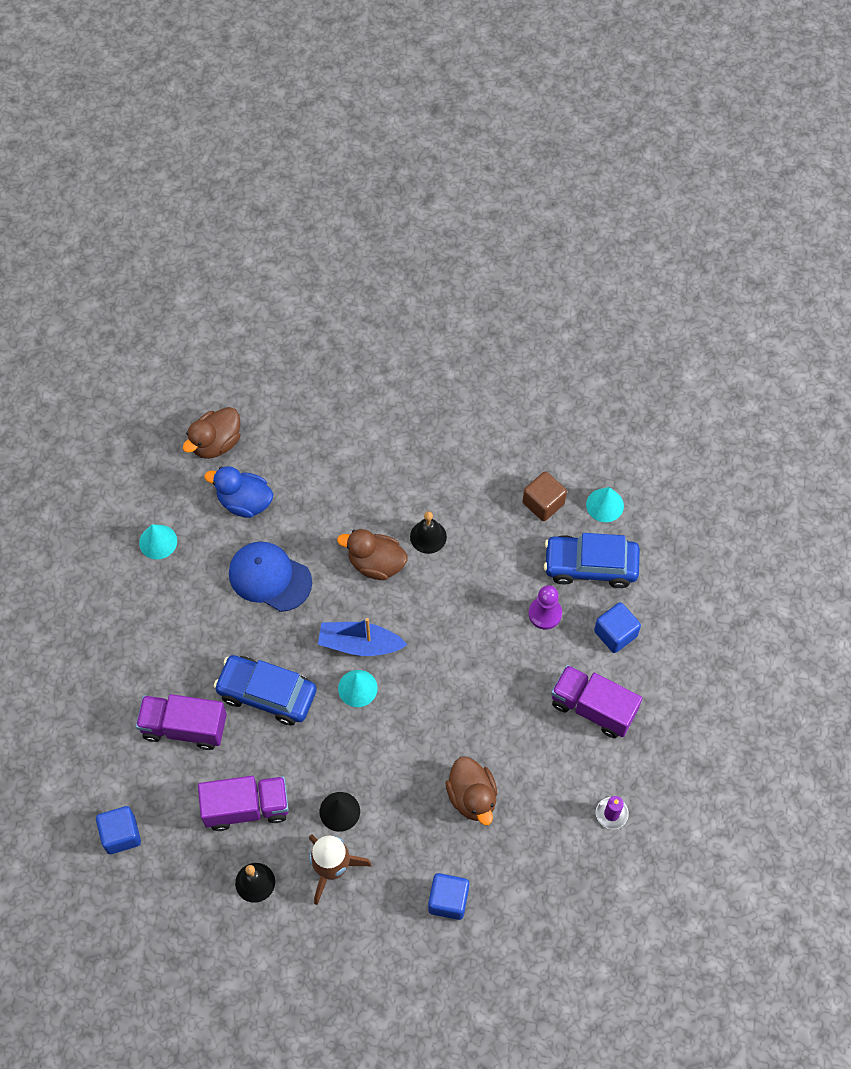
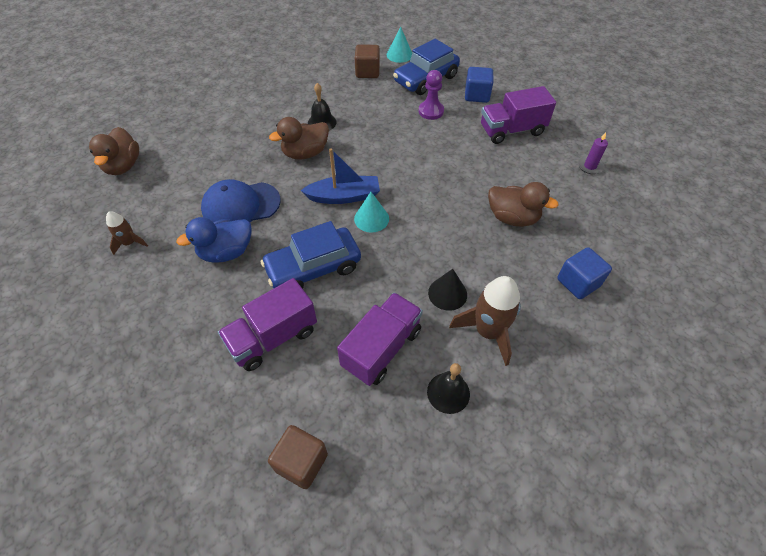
camera: 45 degrees left, 10 degrees down
(121, 834) = (301, 462): blue cube -> brown cube
(158, 542) = (130, 243): turquoise cone -> brown rocket
(244, 502) = (178, 181): blue duck -> blue duck (226, 252)
(359, 644) = (344, 196): blue boat -> blue boat turned 150 degrees counterclockwise

